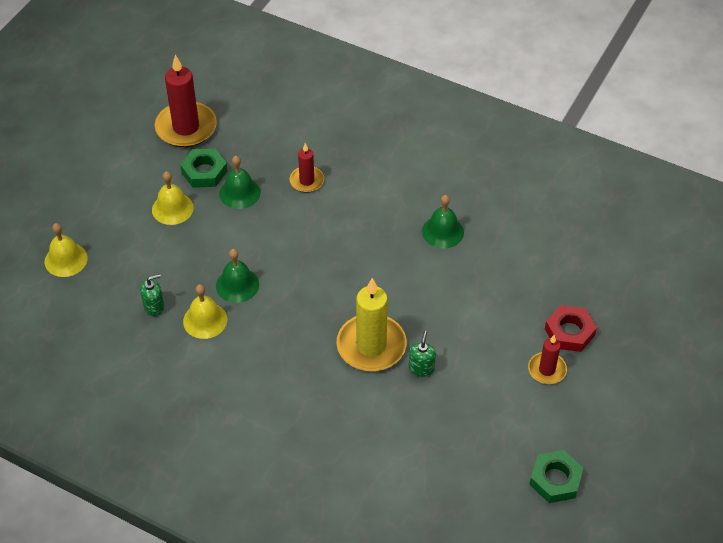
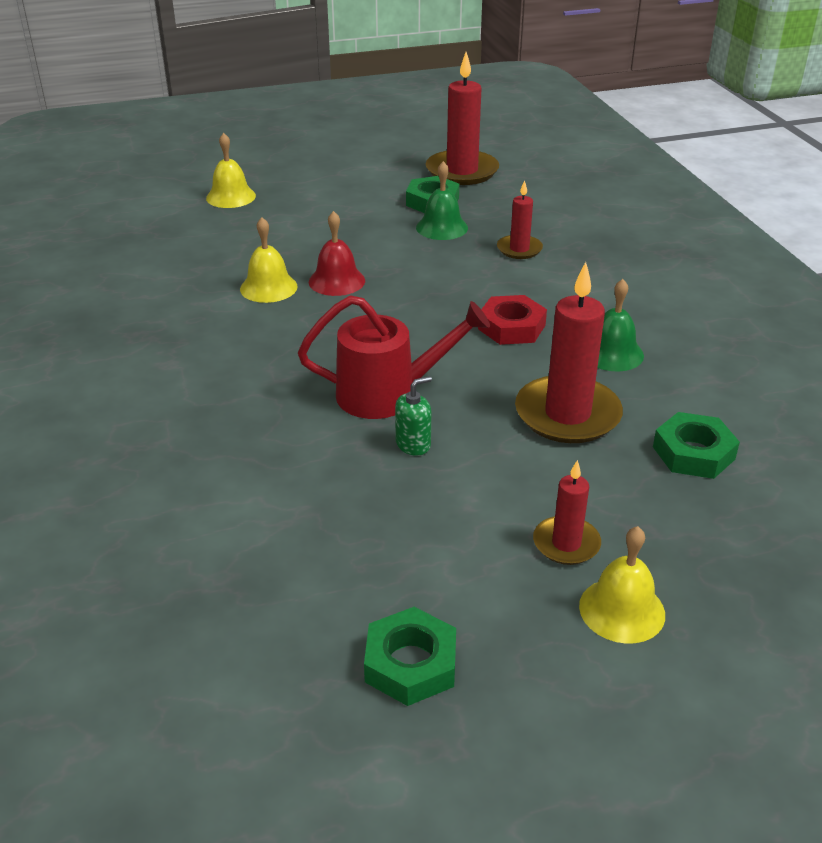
camera: 45 degrees right, 15 degrees down
(154, 306) = (244, 257): green soap dispenser -> none
(172, 208) = (366, 209): yellow bell -> yellow bell (622, 610)
(237, 285) = (337, 281): green bell -> red bell
(371, 346) = (389, 394): yellow candle -> red watering can
(467, 292) = (567, 414): none -> red candle
(543, 273) = (693, 453): none -> green nut
(569, 332) = (652, 527): red nut -> red nut (511, 327)

